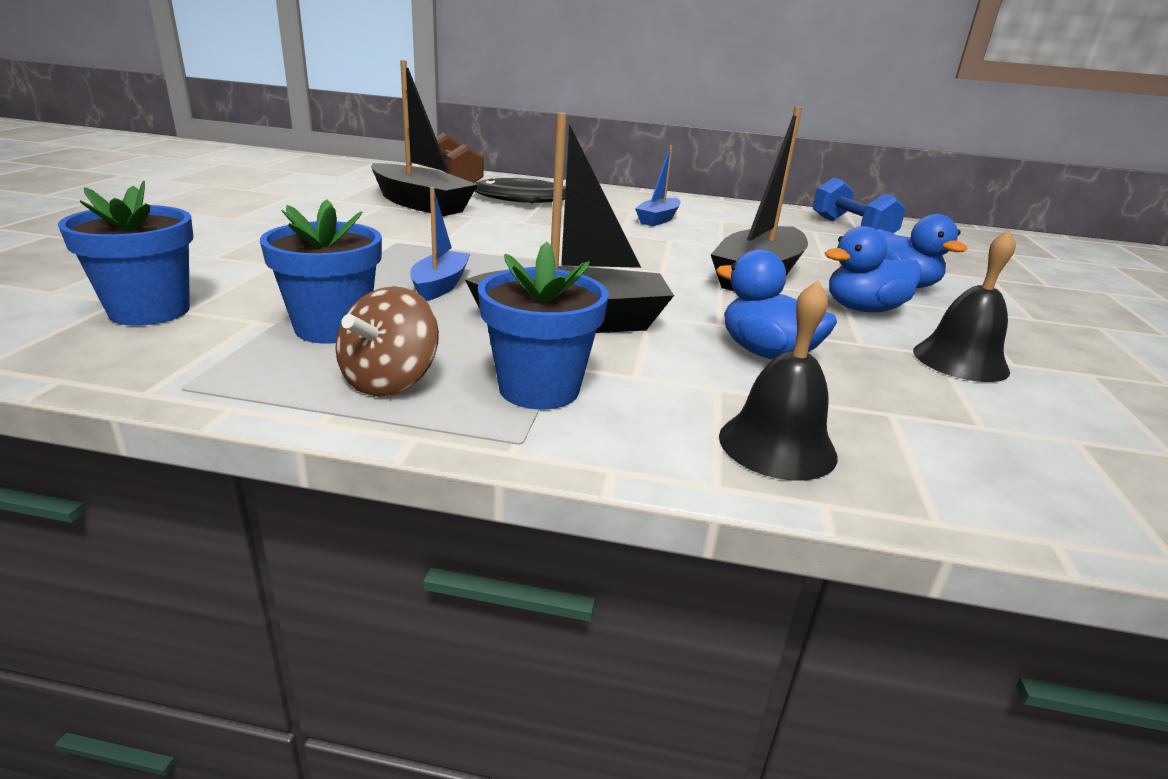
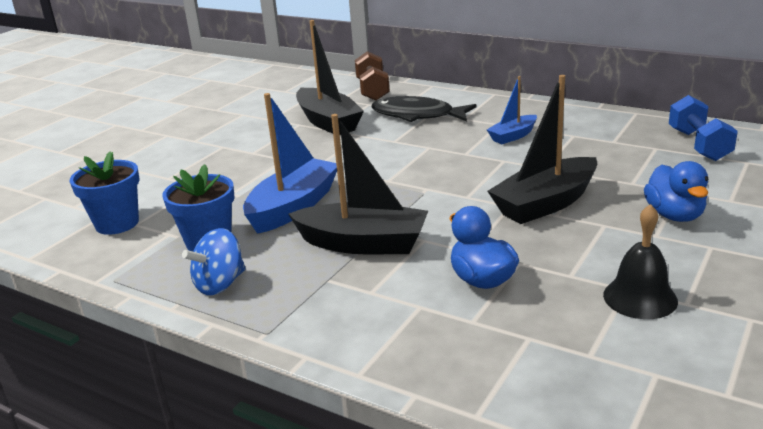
camera: 25 degrees right, 0 degrees up
(390, 381) = (220, 284): brown spinning top -> blue spinning top
(440, 286) = (293, 207): blue boat -> blue boat, size x1.80
(539, 389) = (302, 297): blue flower pot -> none
(777, 445) = (421, 353): black bell -> none
(863, 309) = (607, 242): blue duck -> none

